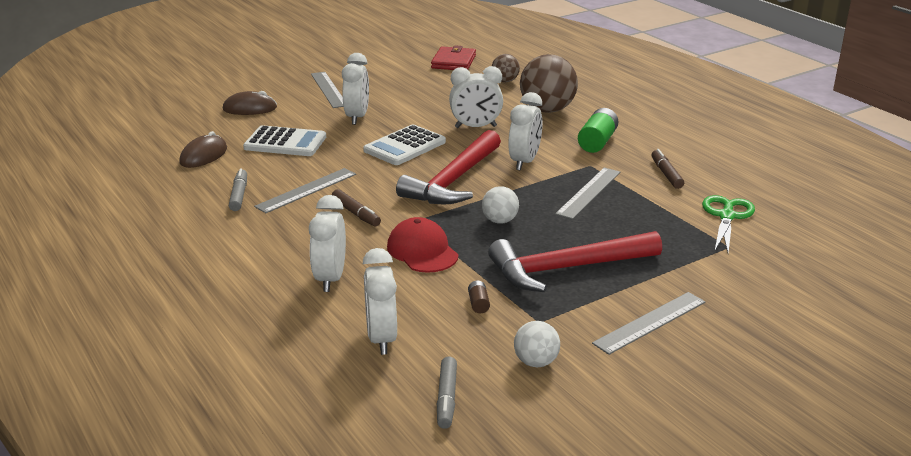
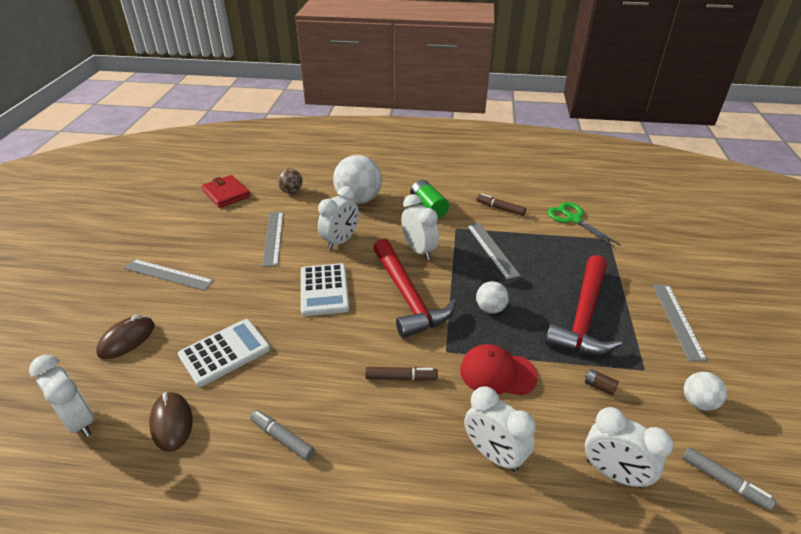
camera: 50 degrees left, 10 degrees up
(307, 190) = (327, 386): grey ruler -> grey ruler (273, 238)
(357, 117) = (241, 287): white clock -> white clock (79, 421)
(547, 110) = (358, 200): brown ball -> white ball

